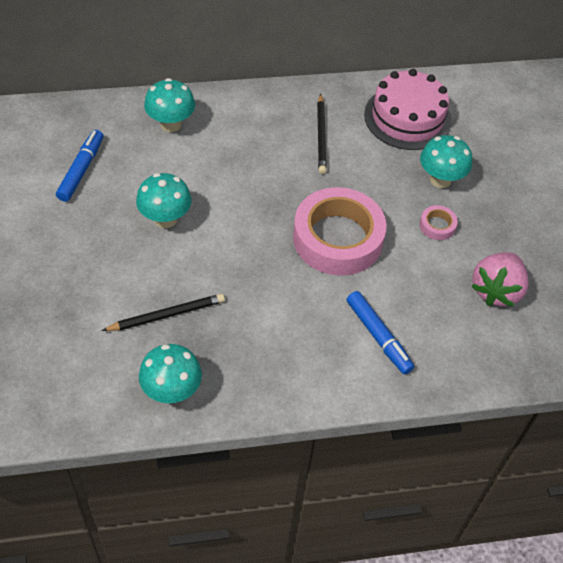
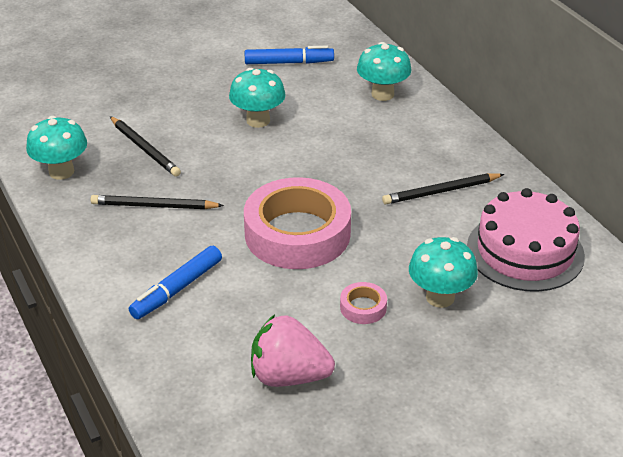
camera: 75 degrees right, 15 degrees down
(259, 327) = (154, 206): none -> black pencil

